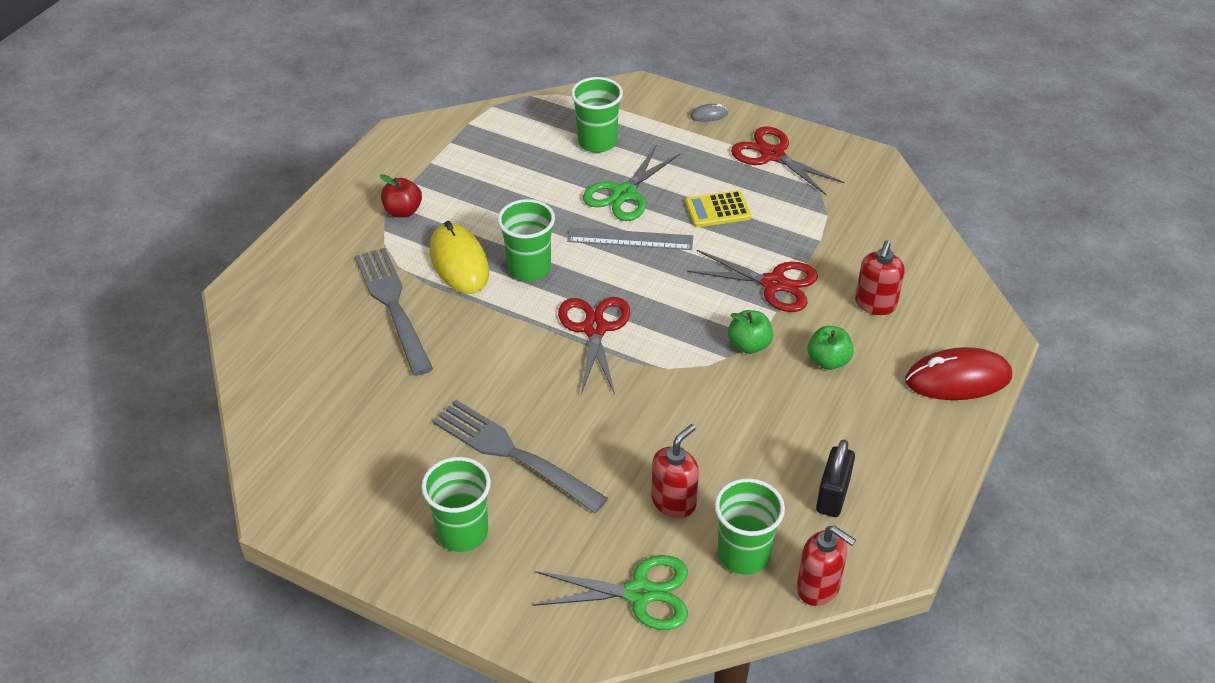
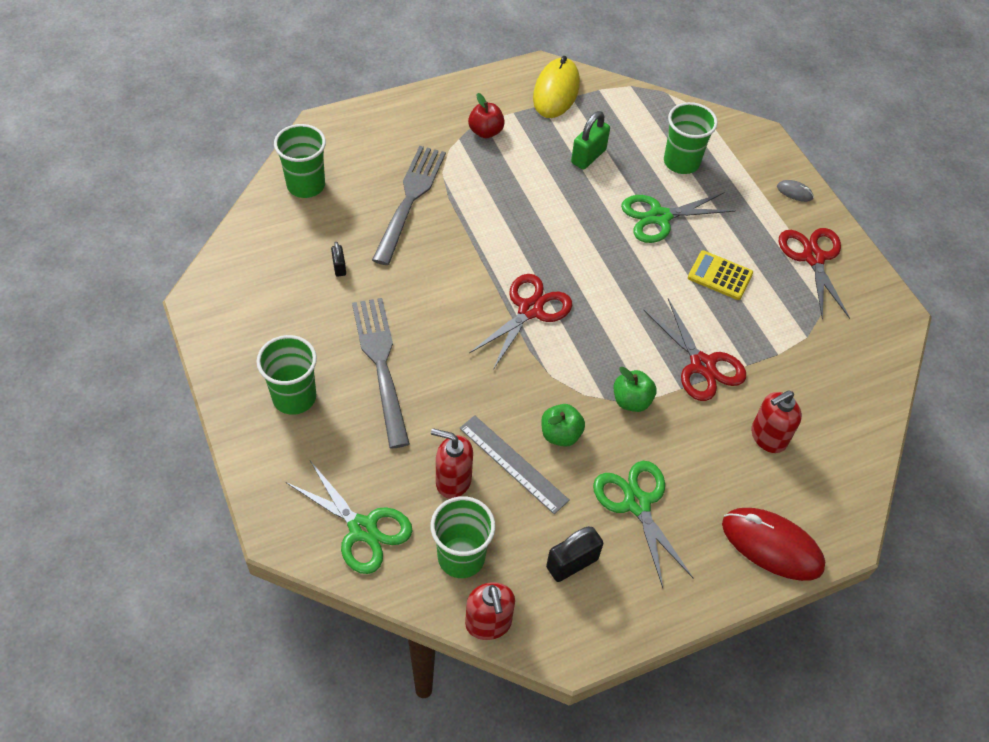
camera: 35 degrees right, 10 degrees up
(387, 400) = (339, 267): none -> black padlock
(459, 262) = (486, 195): yellow mouse -> yellow mouse (556, 91)
(515, 181) = (588, 156): none -> green padlock
(529, 268) = (530, 232): green cup -> green cup (306, 185)
(630, 239) = (627, 256): grey ruler -> grey ruler (513, 464)
(674, 502) = (453, 480): red soap dispenser -> red soap dispenser turned 150 degrees counterclockwise
(828, 361) = (680, 456): green apple -> green apple (560, 434)
(833, 417) = (637, 503): none -> green scissors

